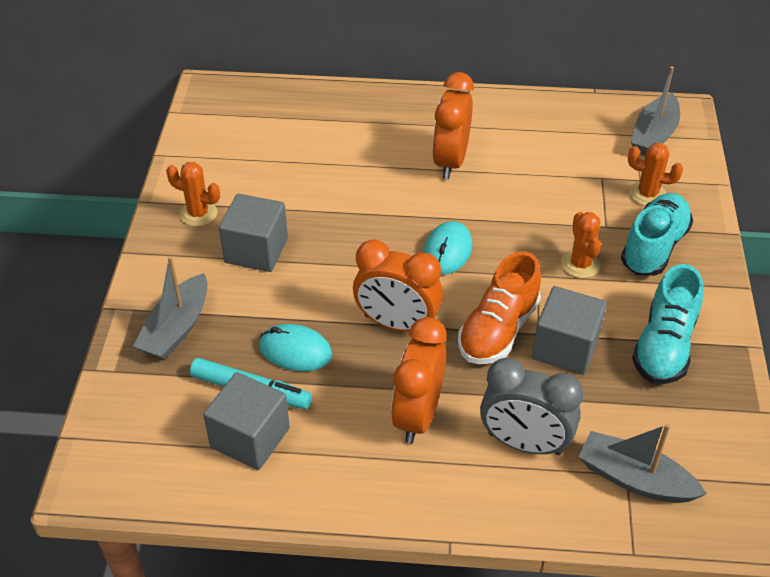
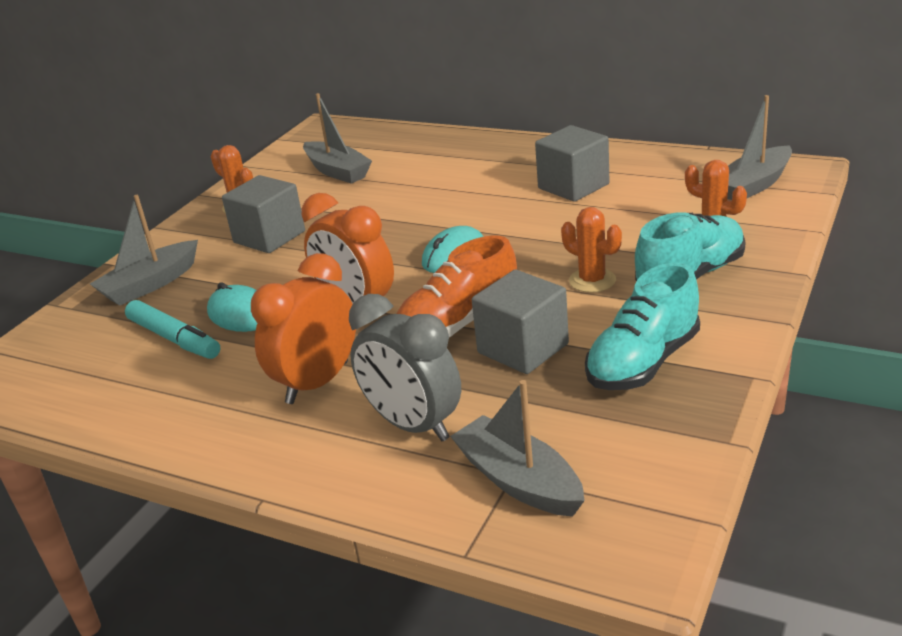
camera: 25 degrees right, 15 degrees down
(250, 438) = (141, 375): grey cube -> grey cube (573, 186)
(267, 154) = (337, 171): none -> grey boat
(450, 161) = (511, 189): orange clock -> none
(580, 264) = (592, 280): orange cactus -> orange cactus turned 60 degrees counterclockwise

